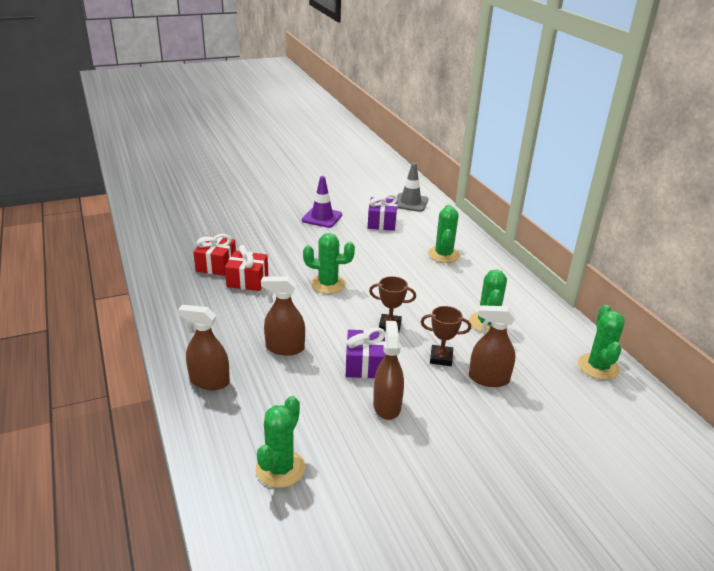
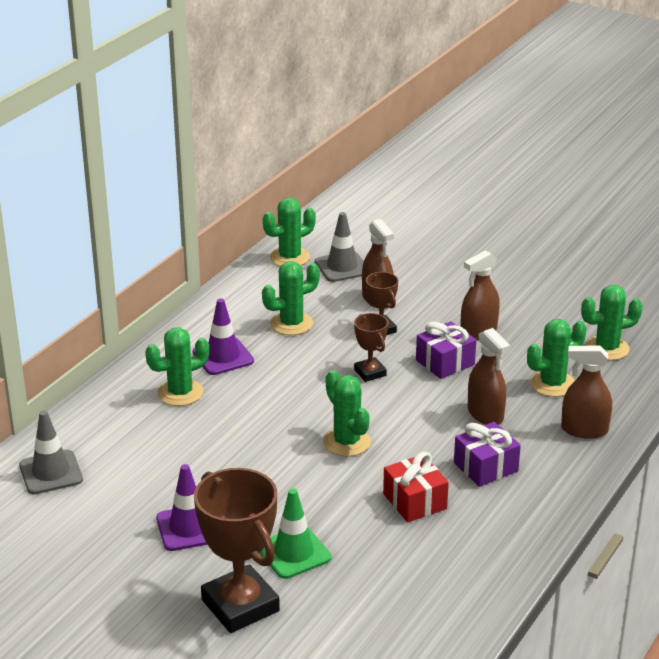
camera: 125 degrees left, 0 degrees up
(209, 381) = (584, 430): brown spray bottle -> brown spray bottle turned 120 degrees clockwise
(216, 265) = (417, 545): red gift -> none
(253, 210) = (240, 605): none -> brown trophy
(265, 233) = (294, 553): none -> green traffic cone
(276, 401) = (552, 384): none -> green cactus
(382, 223) = (145, 470): purple gift -> purple gift (485, 467)
(469, 281) = (223, 357): none -> purple traffic cone
(560, 386) = (342, 267): none -> grey traffic cone

